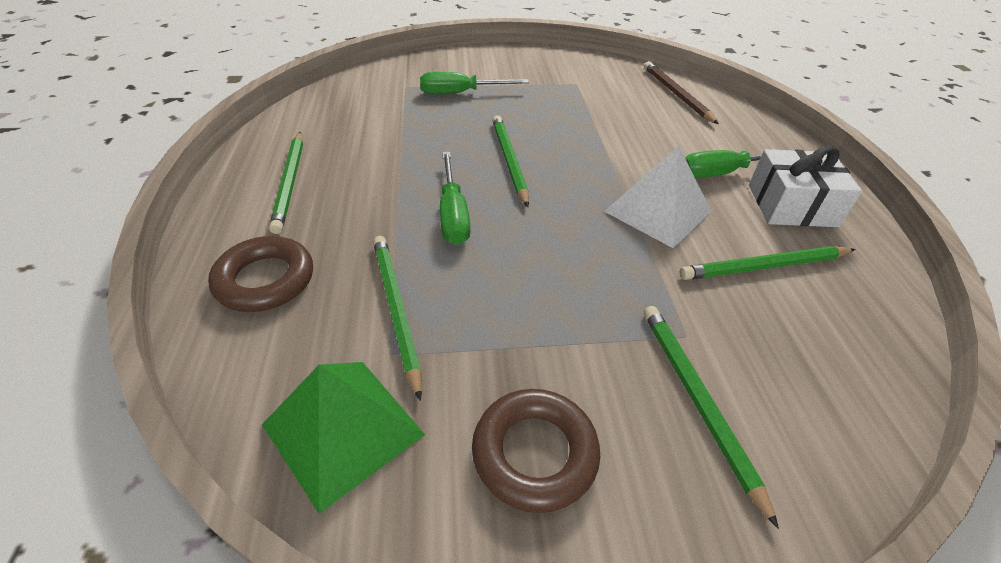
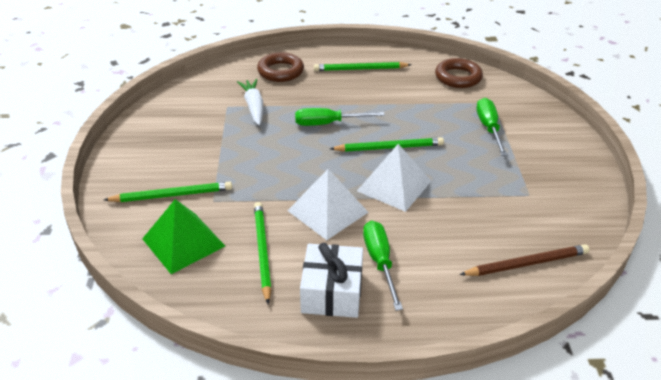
camera: 95 degrees right, 5 degrees down
(343, 429) = (192, 97): green pyramid -> green pyramid (183, 242)
(396, 310) = (254, 107): green pencil -> white carrot
(534, 453) = (164, 143): brown ring -> brown ring (458, 77)
(588, 159) = (394, 186): none -> white pyramid

